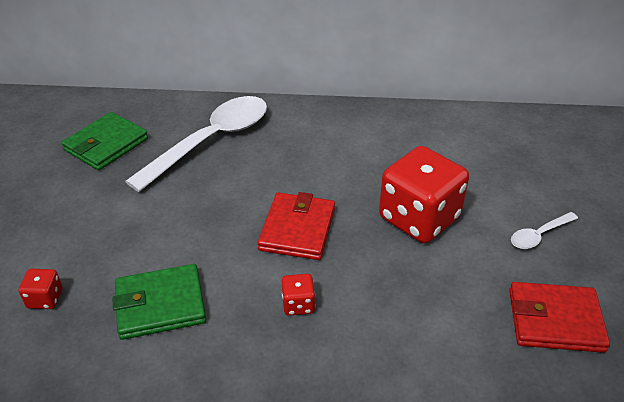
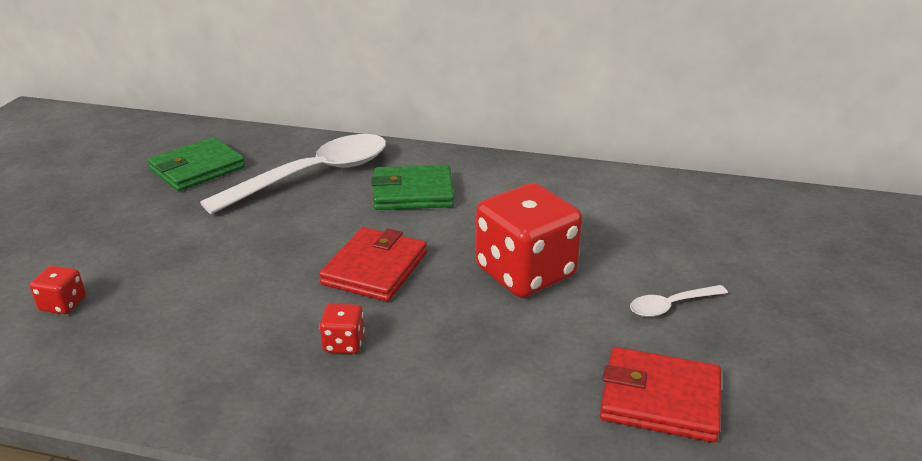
camera: 10 degrees right, 10 degrees down
(160, 305) = (185, 325): green wallet -> green wallet (413, 192)

